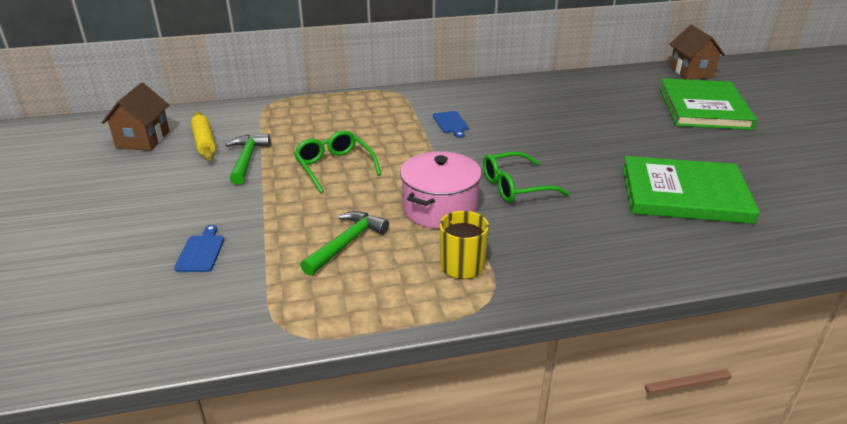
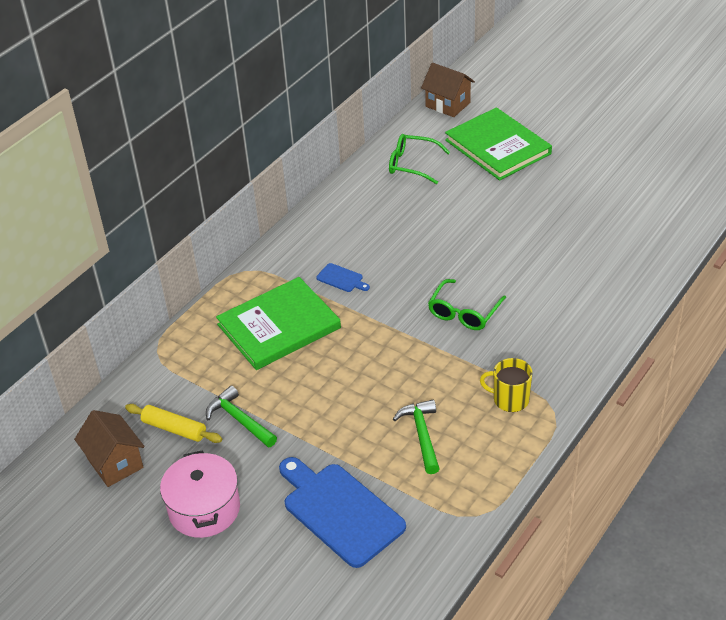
camera: 40 degrees left, 10 degrees up
(201, 251) = (339, 511): blue cutting board -> blue cutting board, size x2.27
(334, 167) = (317, 380): green glasses -> green glasses (412, 164)
(440, 208) = (441, 365): pink pot -> pink pot (204, 509)
(684, 194) = (569, 249): green book -> green book (279, 326)

